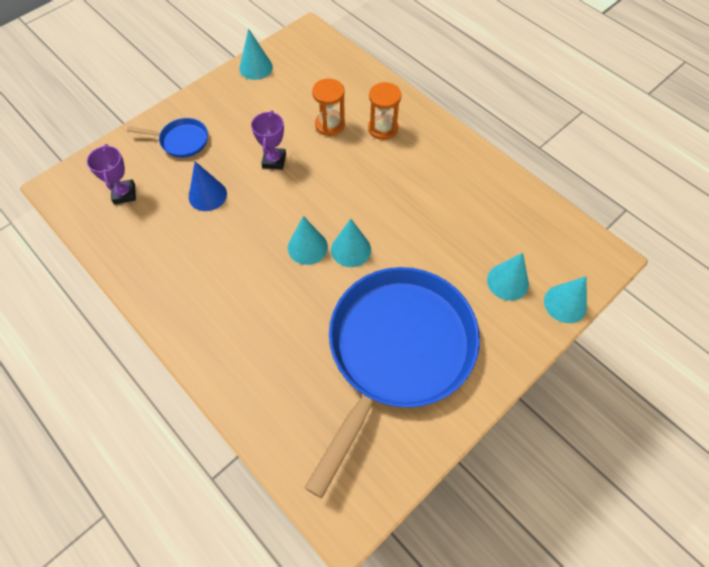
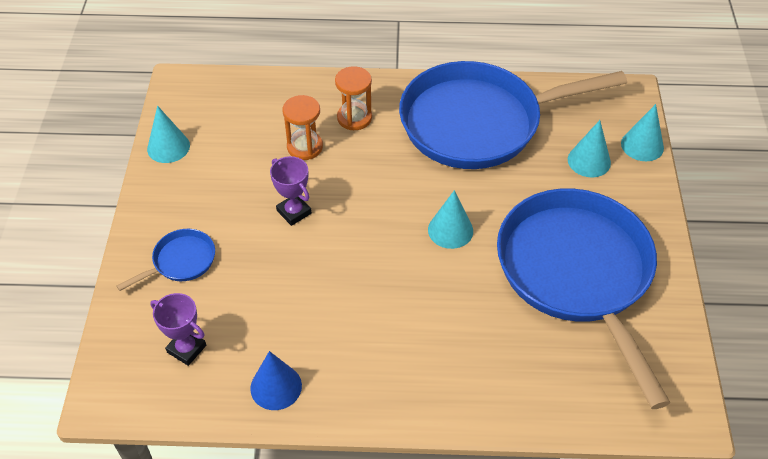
camera: 45 degrees left, 10 degrees down
(207, 195) = (271, 286): blue cone -> blue cone (276, 387)
(307, 247) = (414, 256): turquoise cone -> none
(461, 193) = (478, 122): none -> blue pan

